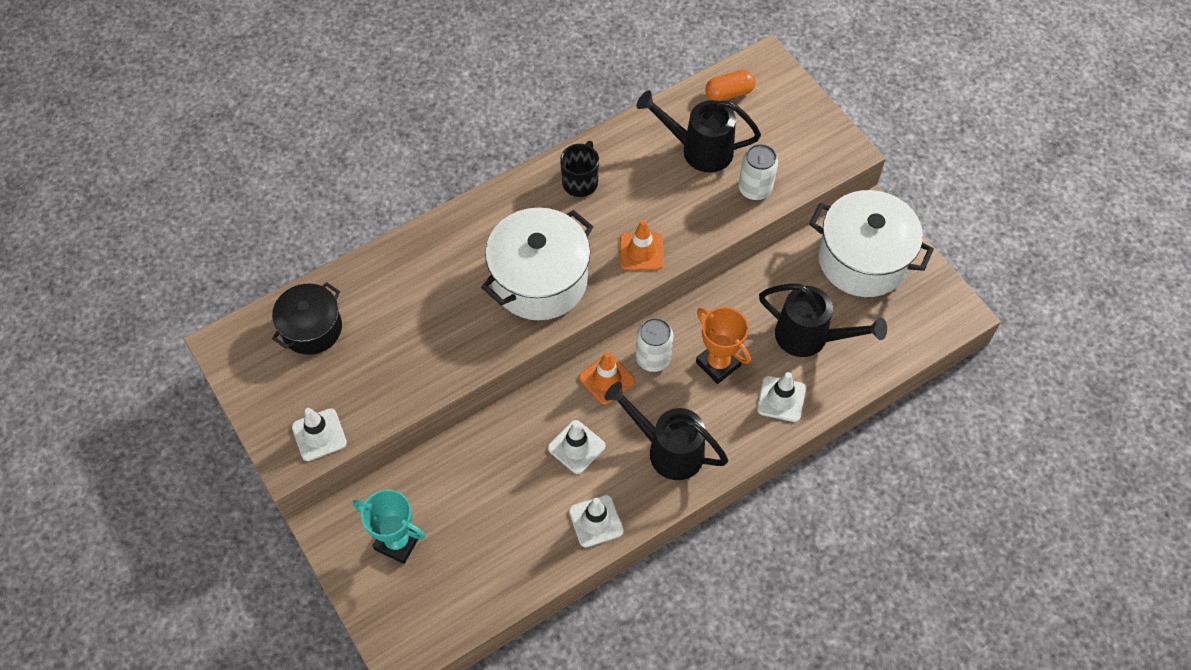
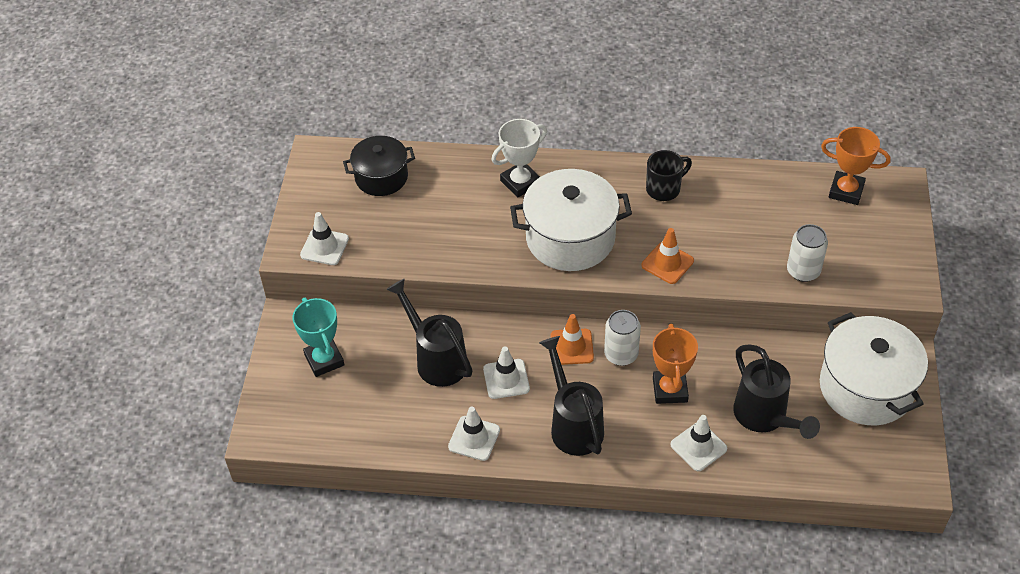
camera: 40 degrees right, 10 degrees down
(448, 253) = (520, 182): none -> white trophy
(699, 150) = (782, 218): black watering can -> black watering can (436, 359)
(729, 93) = (846, 191): orange capsule -> orange trophy

